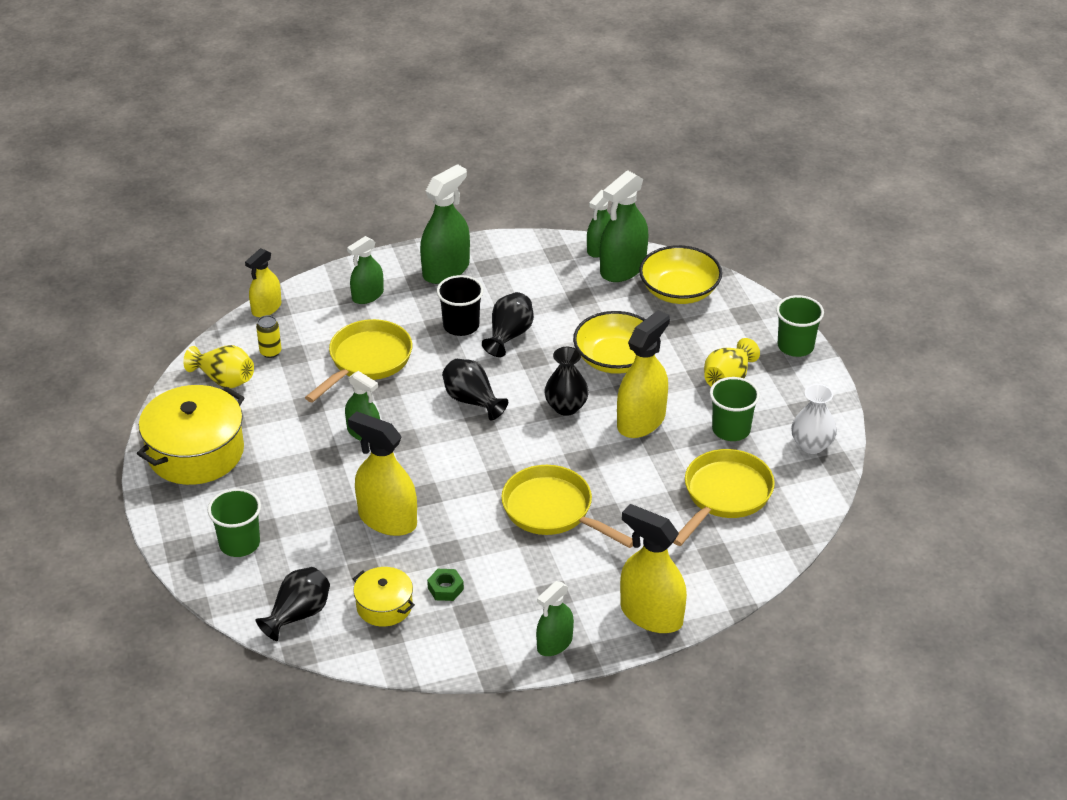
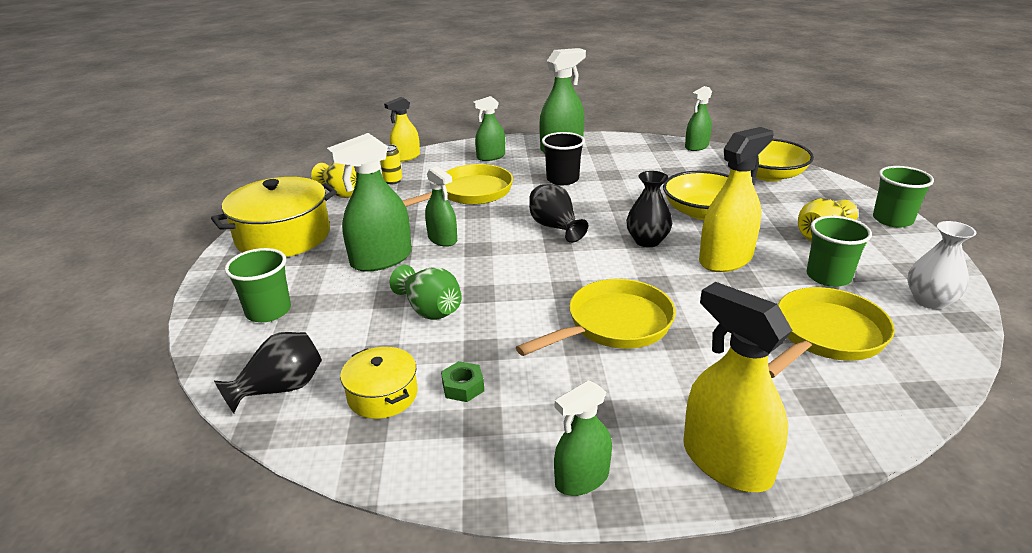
camera: 15 degrees right, 10 degrees down
(387, 519) = (430, 310): yellow spray bottle -> green vase
(509, 336) = (603, 189): black vase -> none
(552, 510) = (614, 325): yellow pan -> yellow pan turned 90 degrees clockwise
(623, 268) = (716, 158): green spray bottle -> green spray bottle (381, 259)

